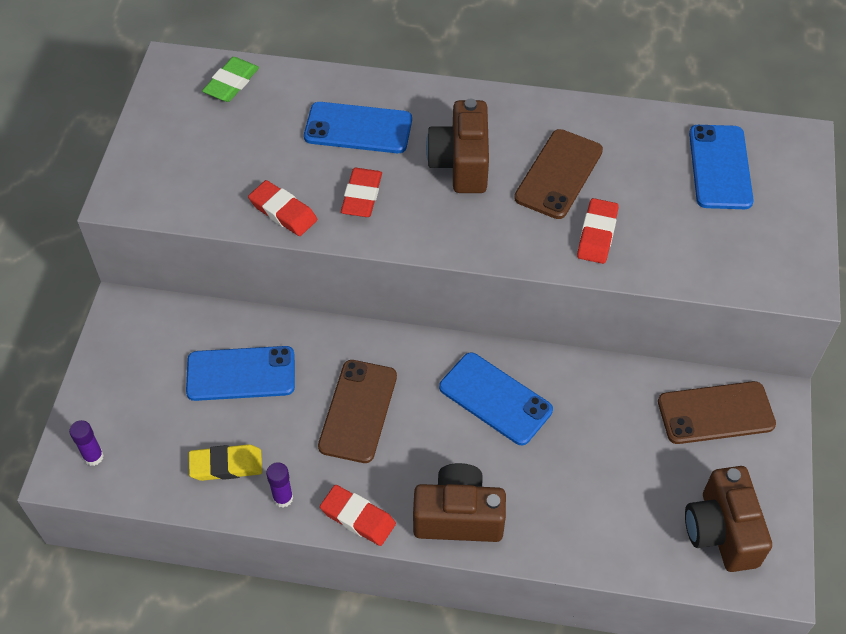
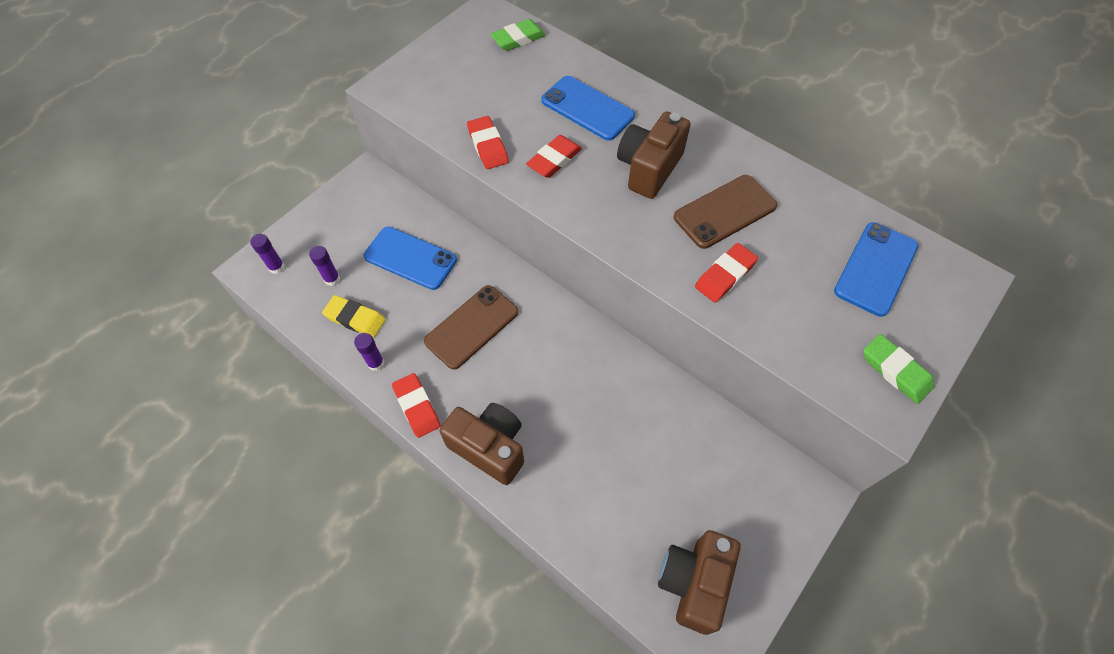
camera: 30 degrees right, 5 degrees up
(169, 438) = (332, 279): none -> purple glue stick
(495, 399) = (579, 370): blue phone -> none
(715, 413) = (754, 477): brown phone -> none
(787, 250) = (895, 371): none -> green eraser

